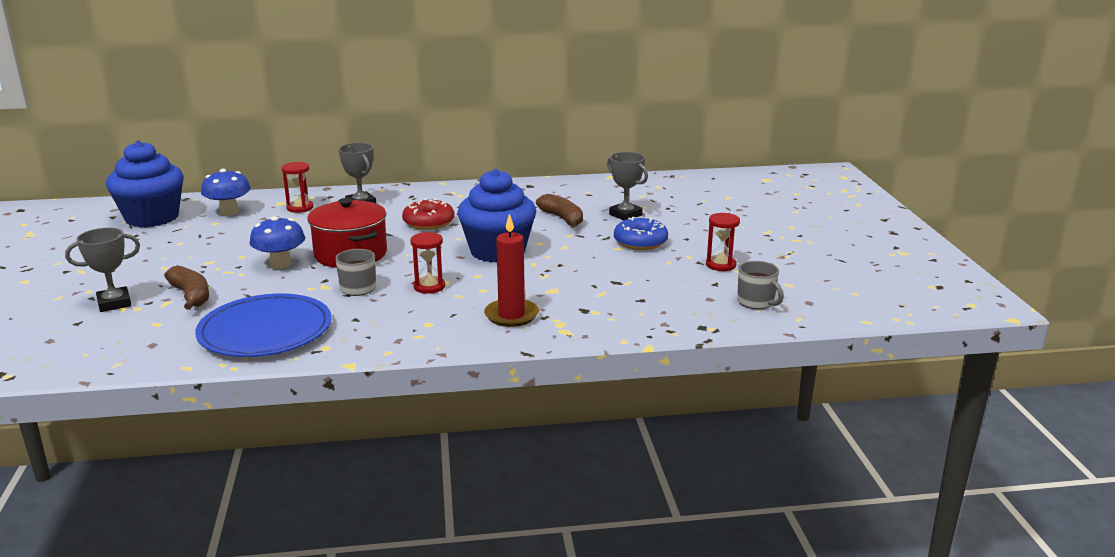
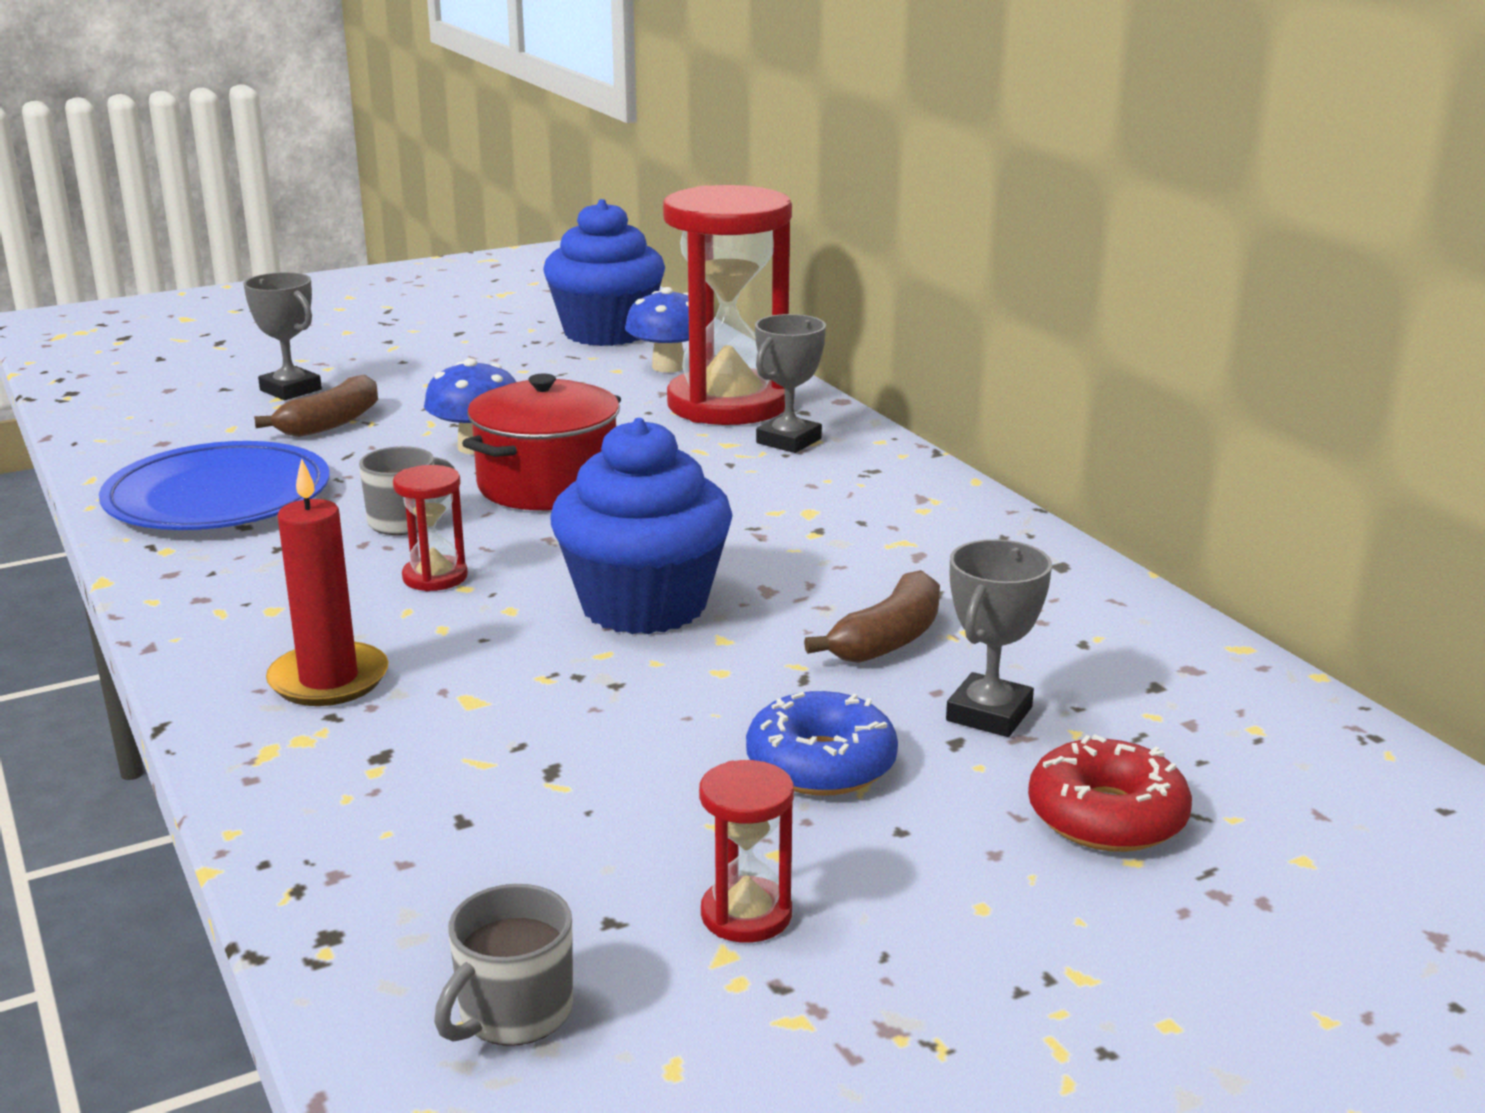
camera: 70 degrees right, 0 degrees up
(300, 208) = (728, 404): red hourglass -> red hourglass, size x2.41
(429, 222) = (747, 513): red donut -> red donut (1106, 816)

